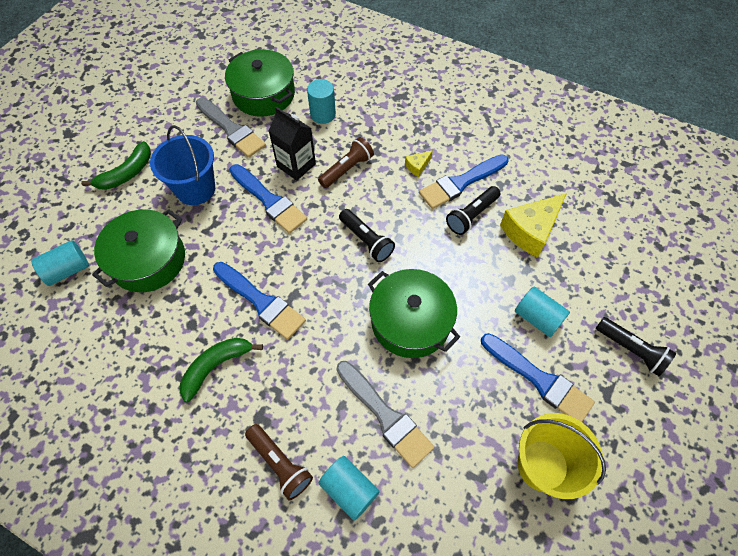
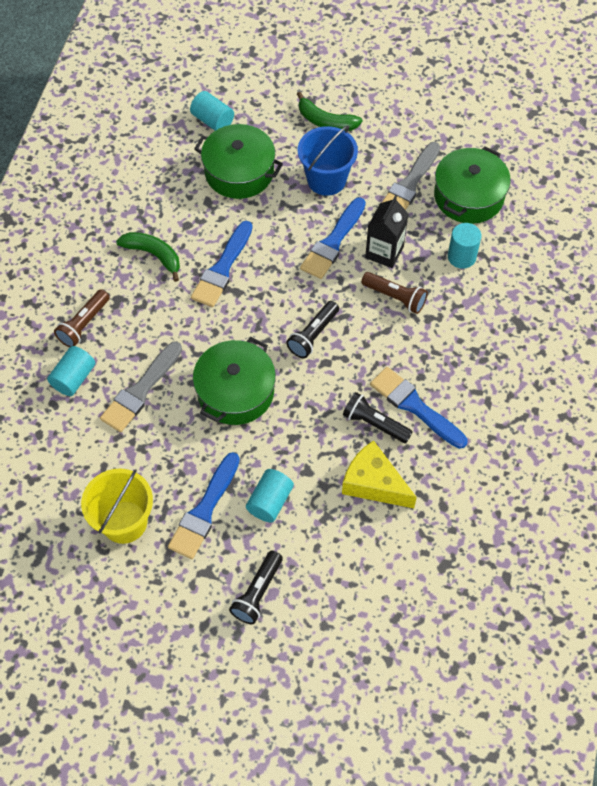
camera: 75 degrees right, 0 degrees up
(417, 166) = (422, 361): yellow cheese -> none

